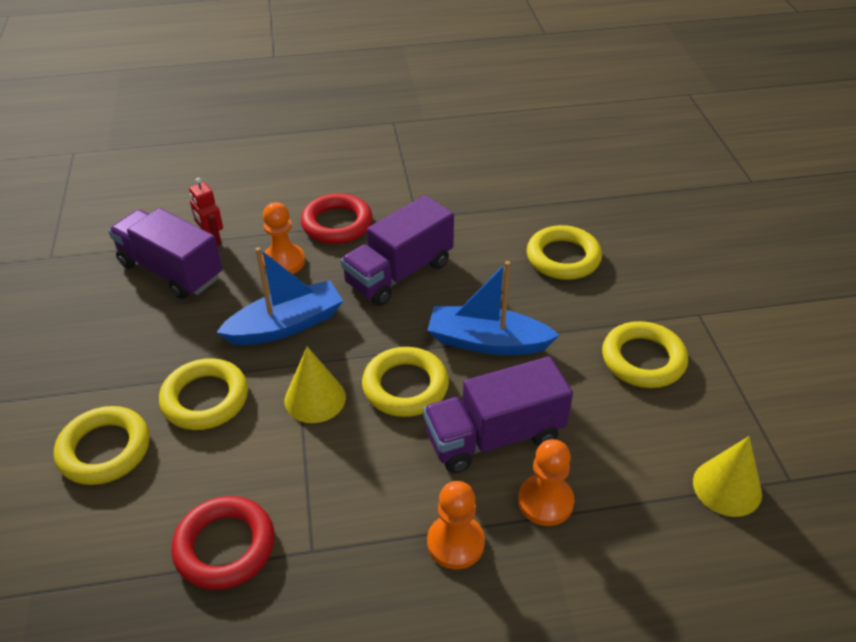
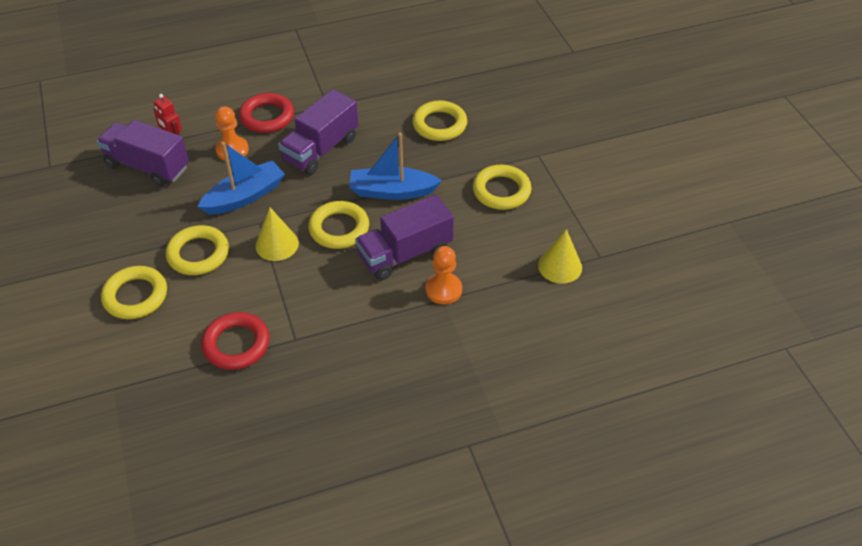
camera: 10 degrees left, 5 degrees up
(455, 543) = (388, 322): orange pawn -> none

